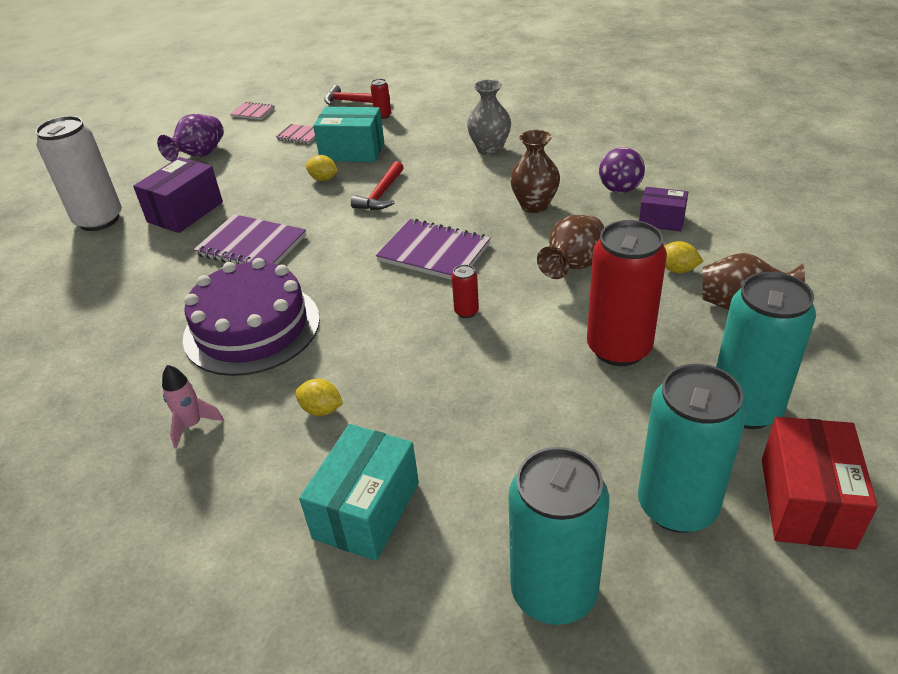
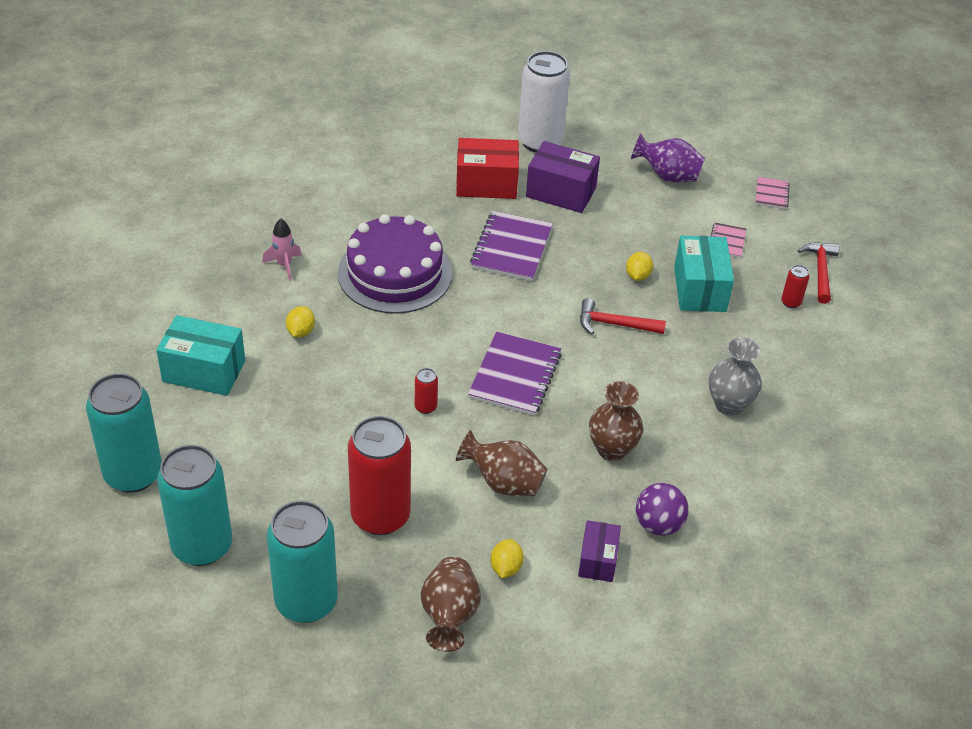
camera: 75 degrees right, 5 degrees up
(806, 502) = (203, 628): red box -> red box (486, 184)

